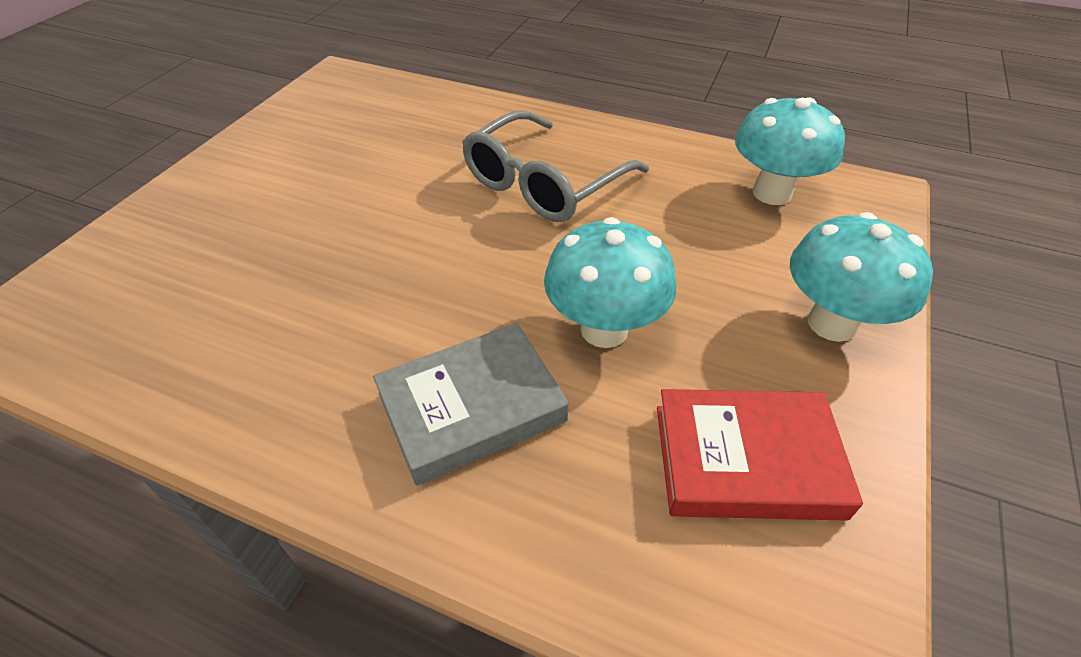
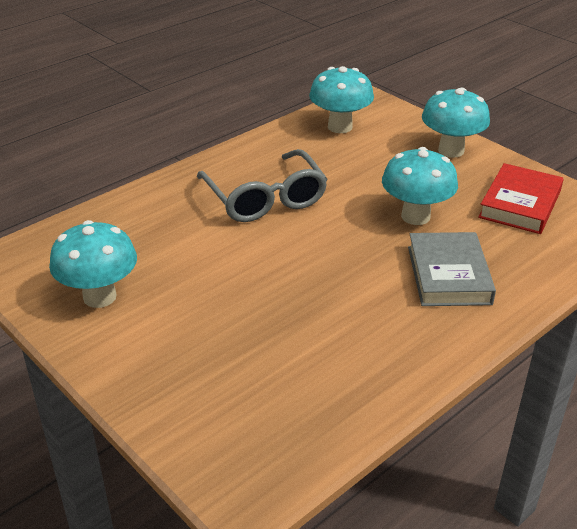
camera: 65 degrees left, 10 degrees down
(302, 139) = (99, 297): none -> turquoise mushroom

